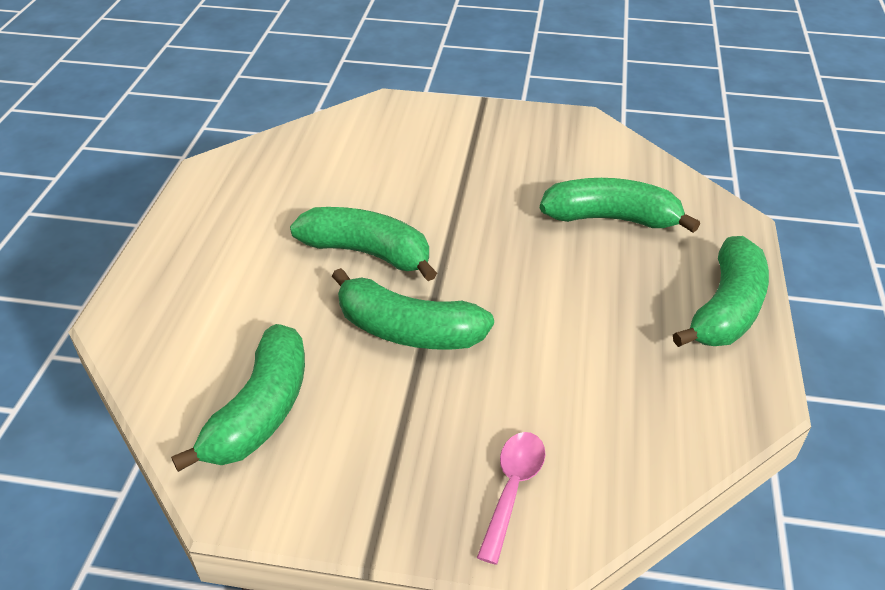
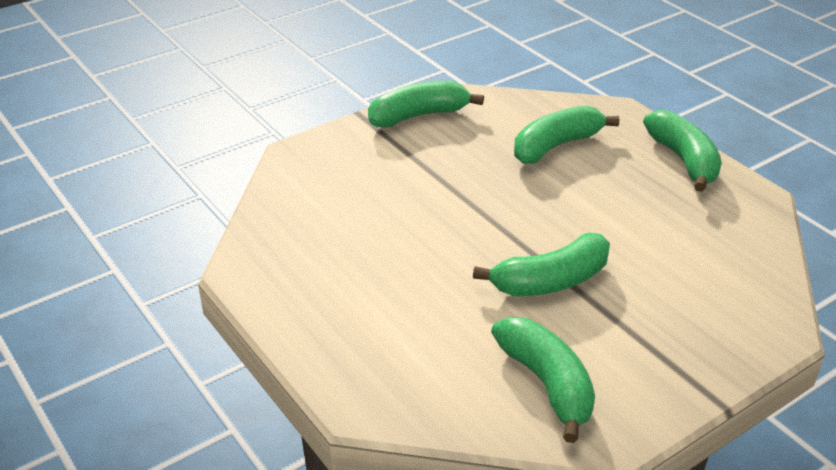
camera: 45 degrees left, 5 degrees down
(367, 253) = (451, 254): green banana -> green banana (419, 116)
(512, 489) = (729, 319): pink spoon -> none

